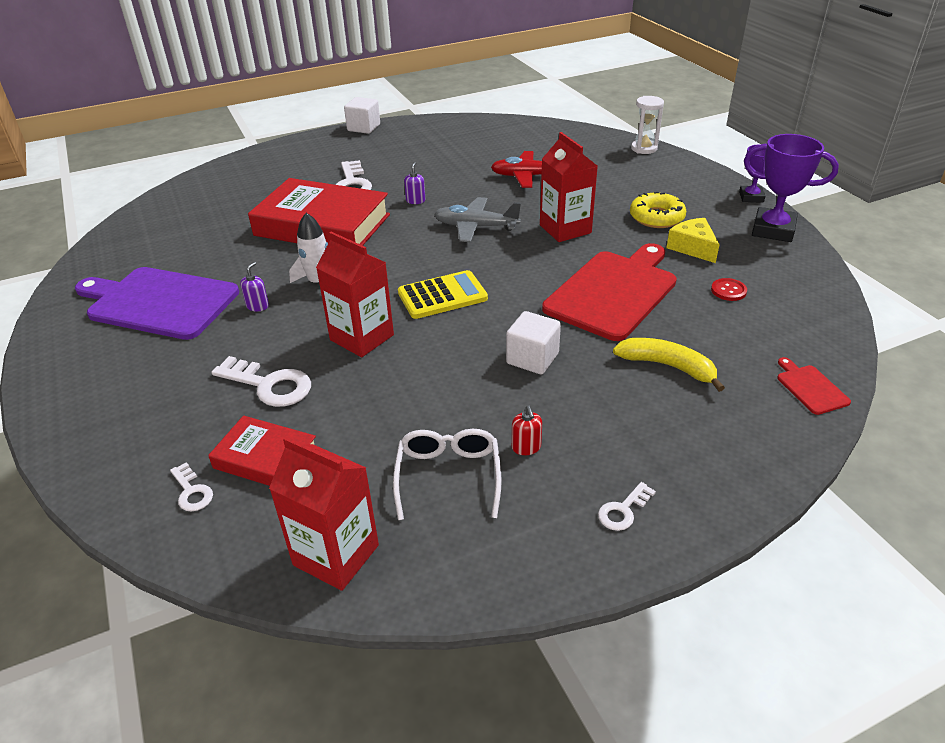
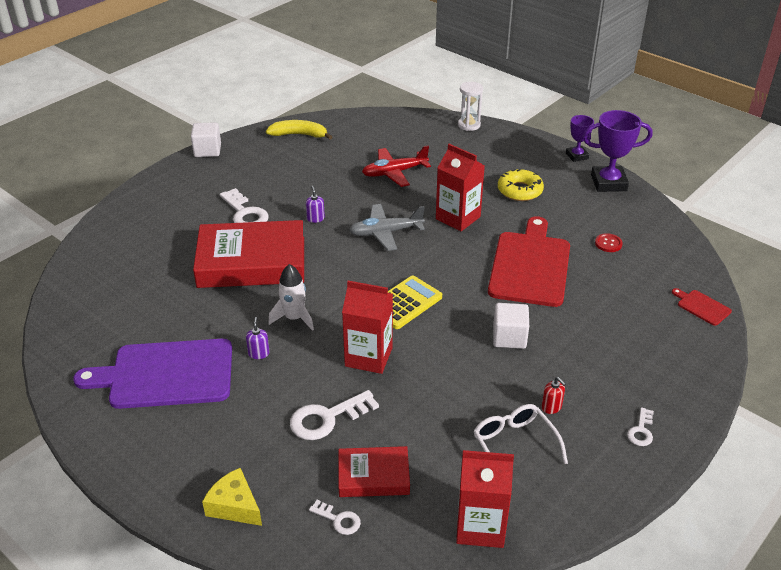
camera: 25 degrees left, 0 degrees up
(269, 385) = (327, 418): white key -> white key turned 150 degrees clockwise
(667, 366) = (604, 316): yellow banana -> yellow banana (299, 135)
(692, 247) = (562, 212): yellow cheese -> yellow cheese (234, 506)

